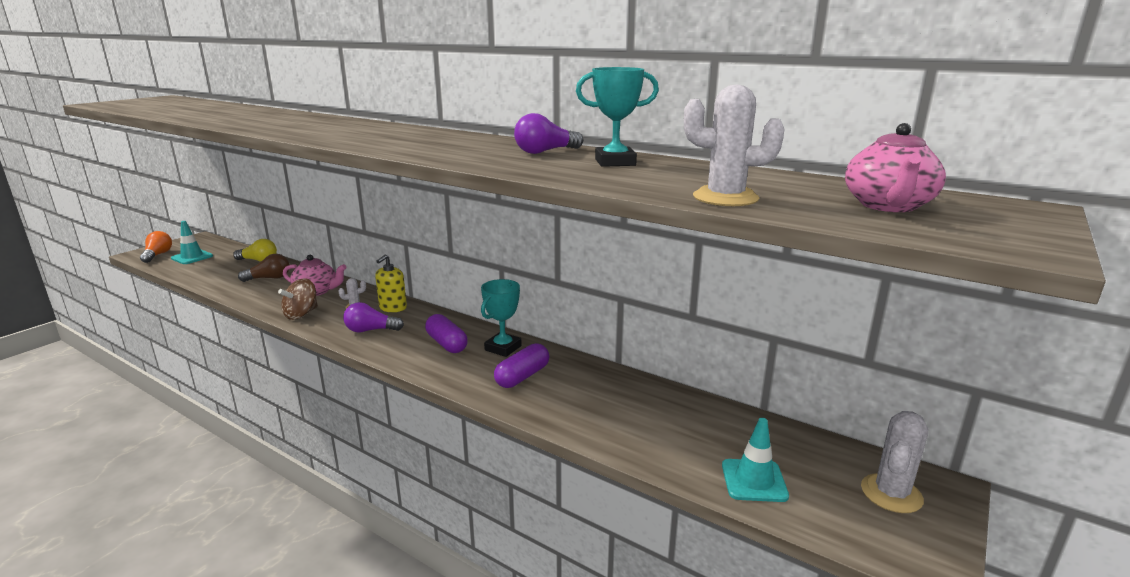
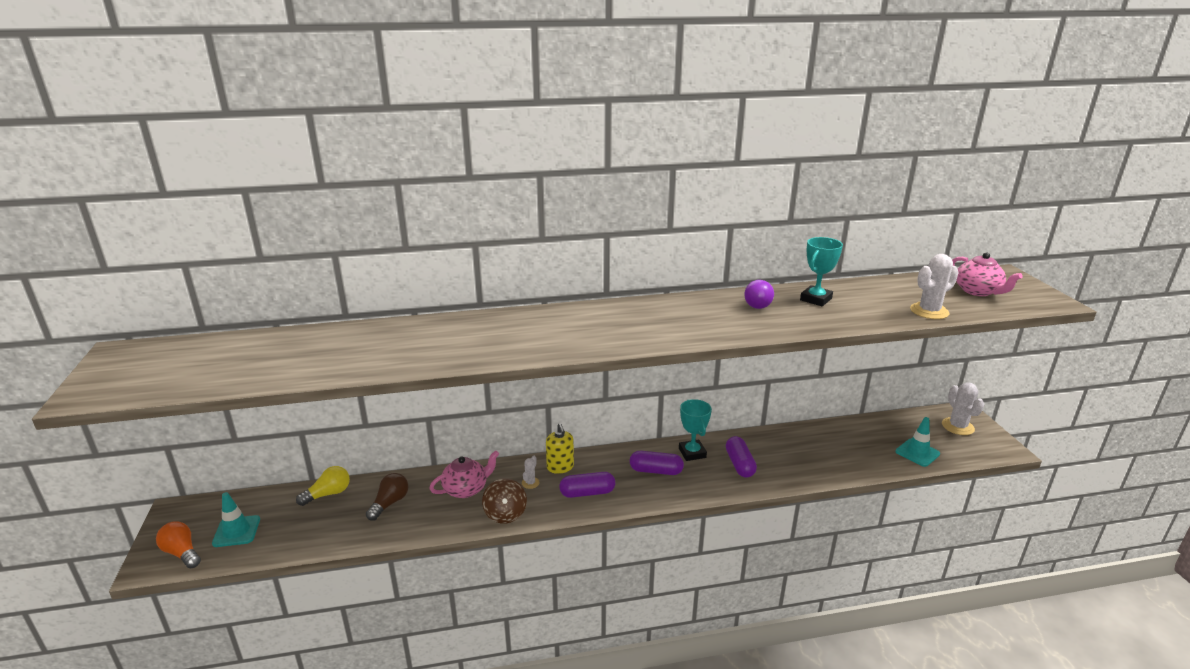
camera: 45 degrees left, 5 degrees up
(370, 330) = (587, 493): purple light bulb -> purple capsule

